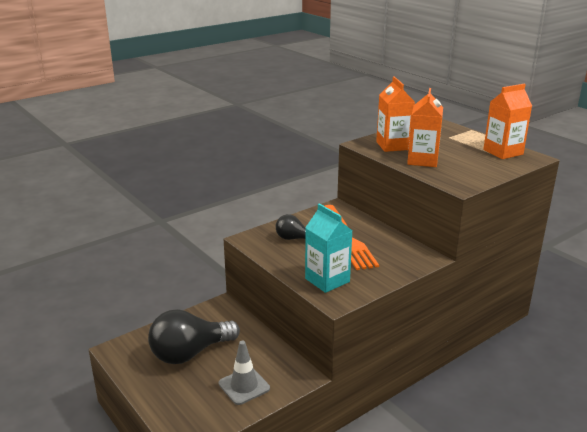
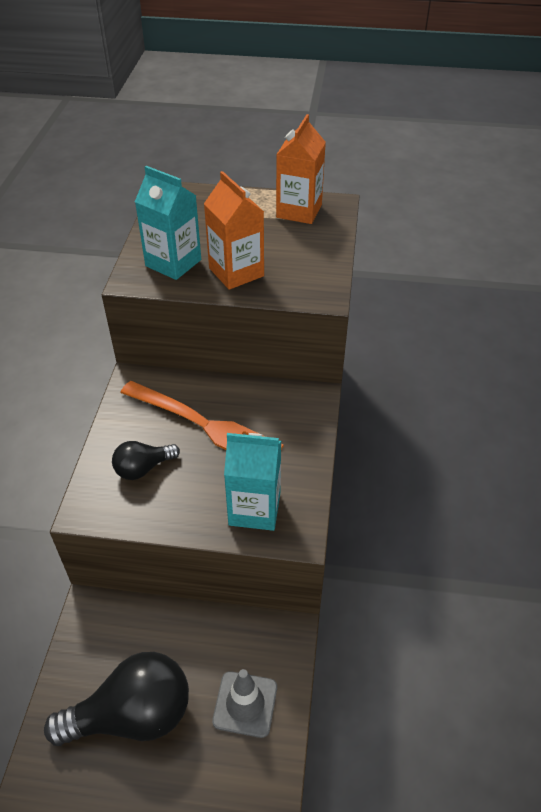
camera: 45 degrees left, 20 degrees up
(190, 353) = (132, 715): black light bulb -> black light bulb turned 120 degrees counterclockwise
(393, 146) = (173, 263): orange carton -> turquoise carton

